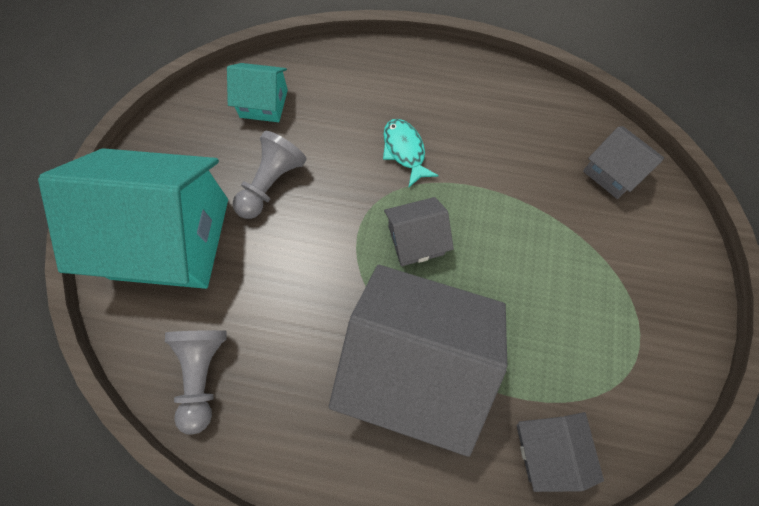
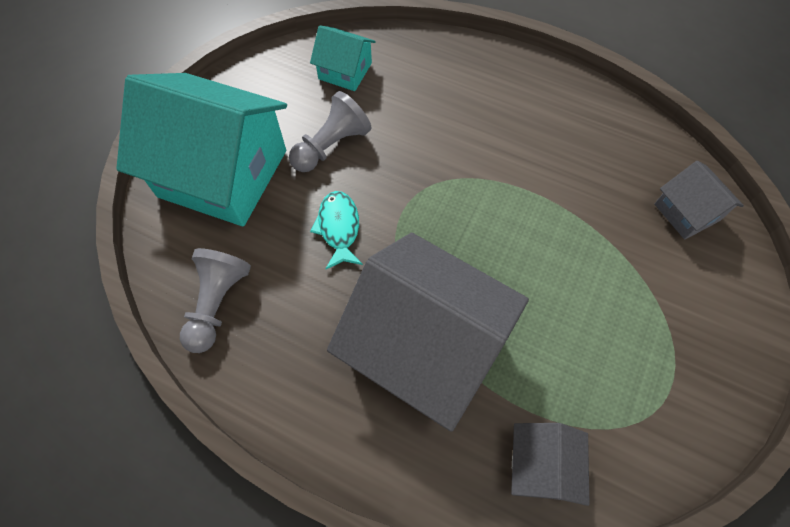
camera: 15 degrees right, 5 degrees down
(405, 151) = (472, 144): turquoise fish -> turquoise fish (339, 228)
(416, 240) = (459, 230): grey house -> none

